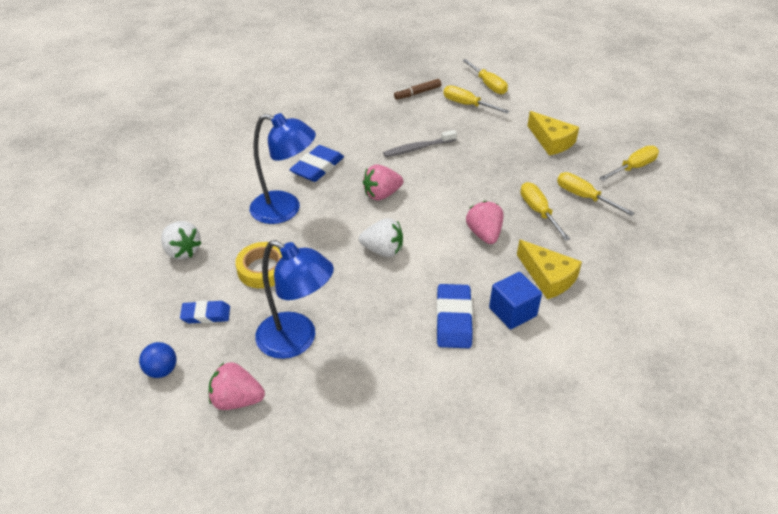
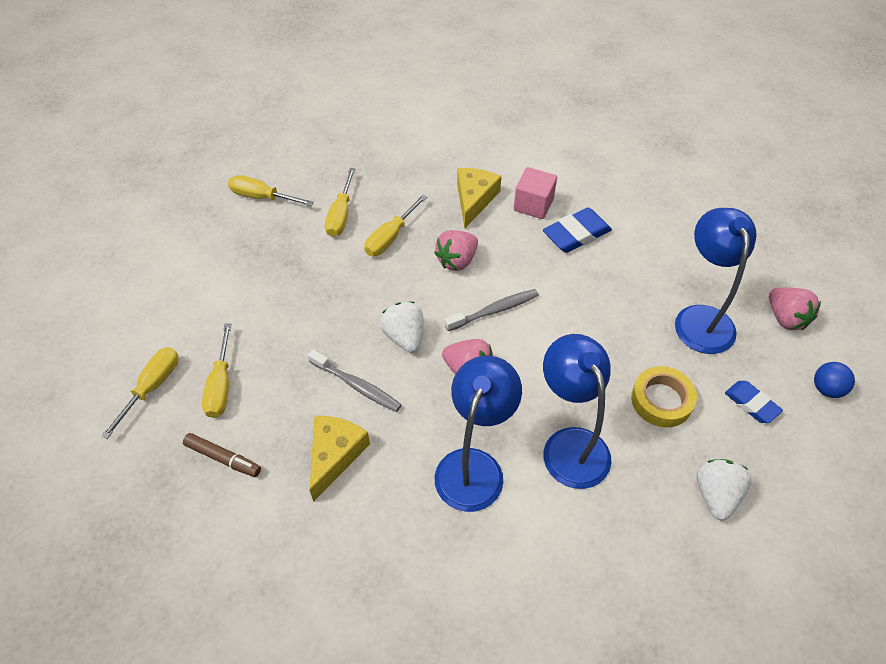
camera: 125 degrees left, 10 degrees up
(317, 167) = (474, 466): blue eraser -> blue lamp
(383, 250) = (547, 322): white strawberry -> white strawberry (404, 337)
(418, 230) = (494, 310): none -> grey toothbrush
(512, 312) = (533, 205): blue cube -> pink cube
(551, 141) = (255, 273): yellow cheese -> yellow cheese (334, 455)

